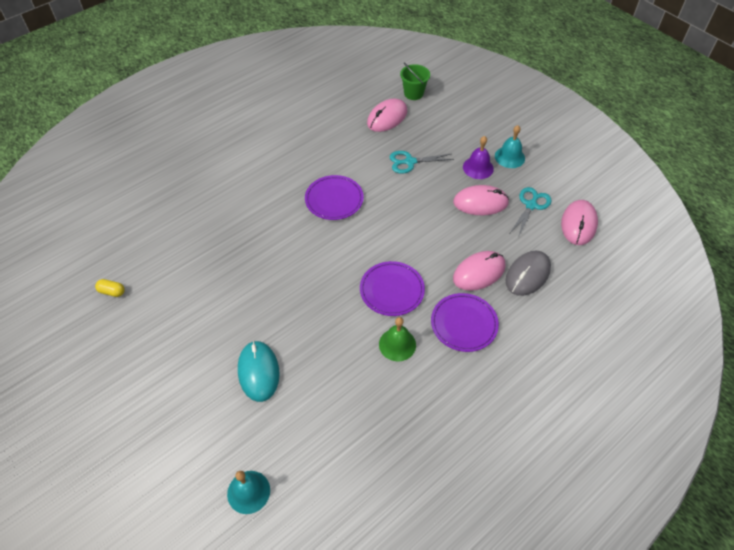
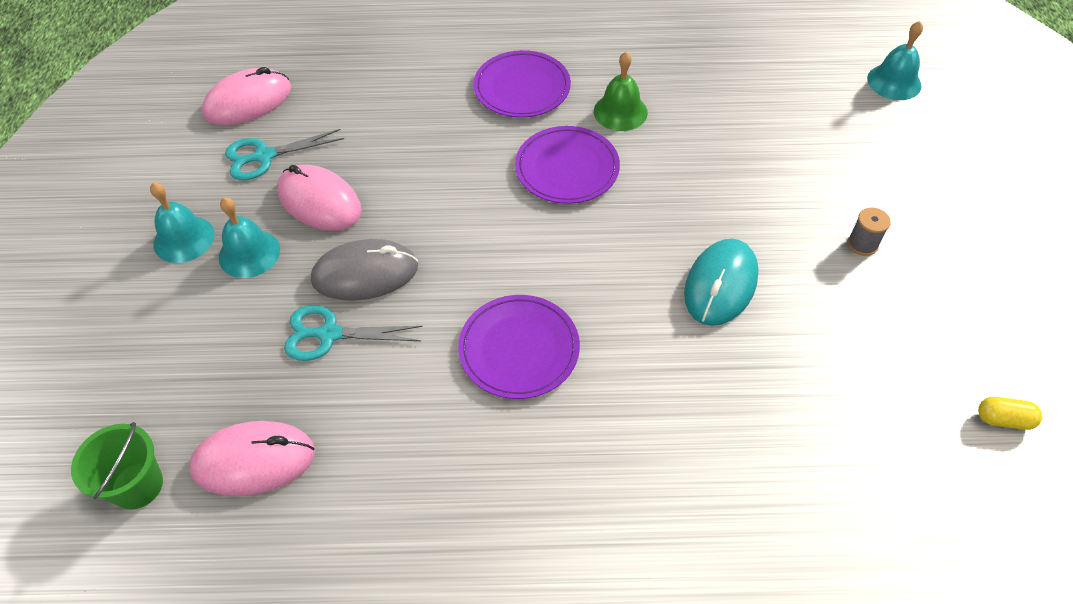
camera: 140 degrees left, 0 degrees up
(112, 292) = (1003, 419): yellow capsule -> yellow capsule turned 45 degrees counterclockwise
(213, 343) = (862, 244): none -> grey spool
(258, 372) = (817, 177): turquoise mouse -> turquoise mouse (720, 285)
(410, 162) = (330, 334): turquoise scissors -> turquoise scissors turned 150 degrees clockwise
(478, 167) = (249, 253): purple bell -> turquoise bell
(479, 272) = (438, 124): pink mouse -> none
(527, 275) = (387, 89): grey mouse -> grey mouse (365, 273)

